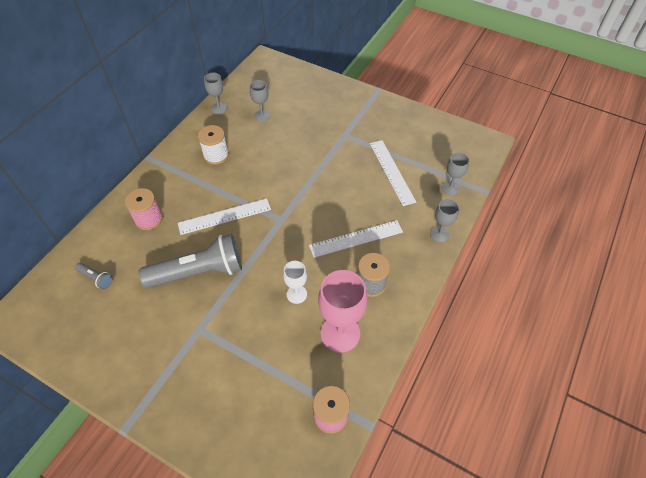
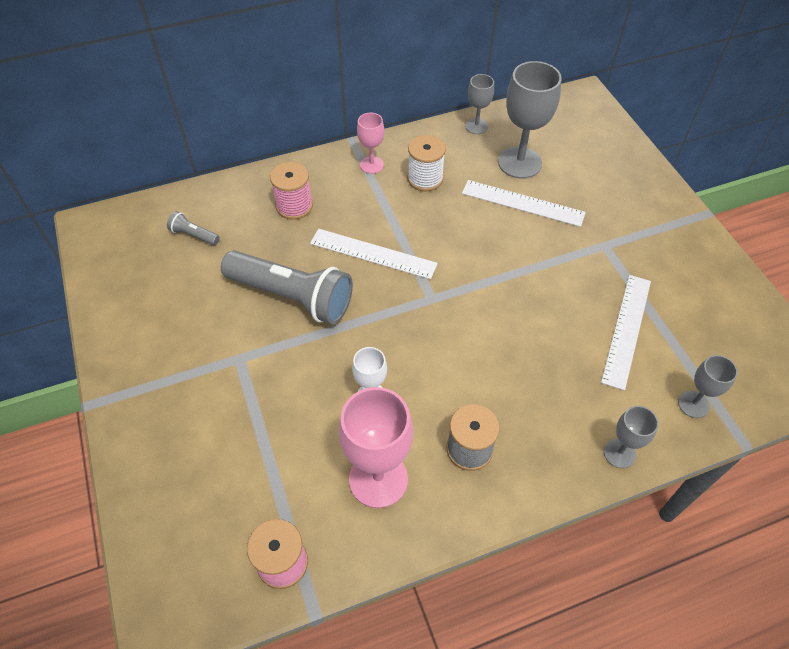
camera: 40 degrees right, 0 degrees up
(96, 278) = (194, 235): grey flashlight -> grey flashlight turned 135 degrees clockwise
(175, 166) = (371, 165): none -> pink goblet
(262, 116) = (519, 163): grey goblet -> grey goblet, size x1.83
(356, 238) = (501, 381): white ruler -> white ruler (522, 203)

